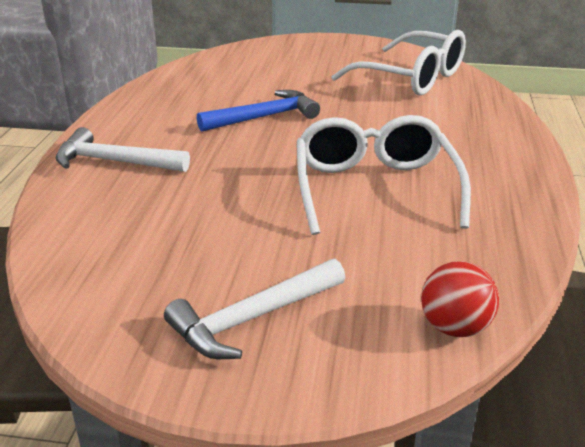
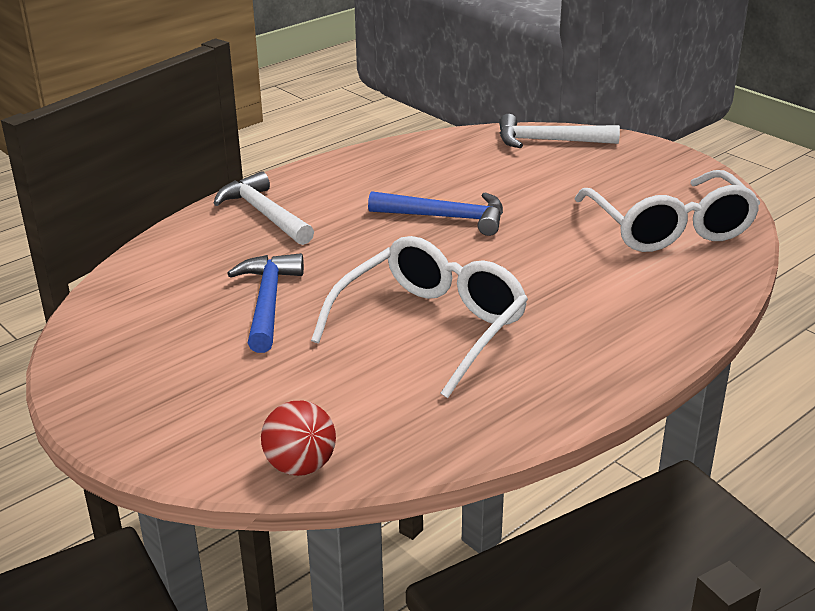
camera: 40 degrees right, 0 degrees up
(225, 222) = (268, 302): none -> blue hammer
(252, 319) = (177, 383): white hammer -> white hammer (548, 141)

